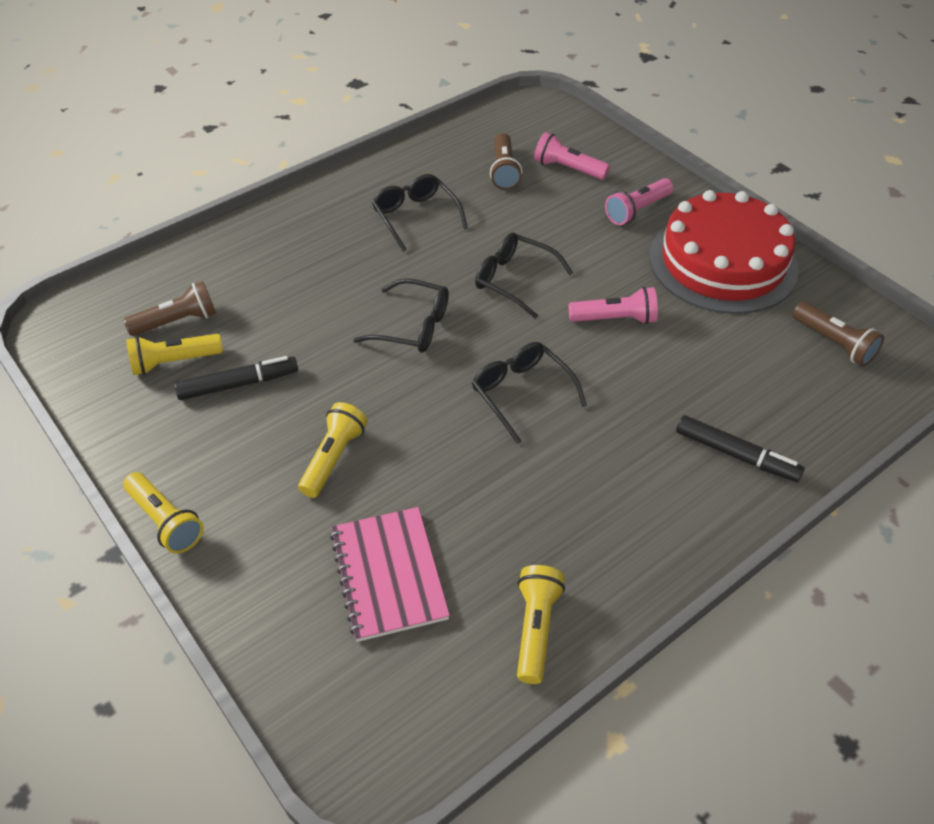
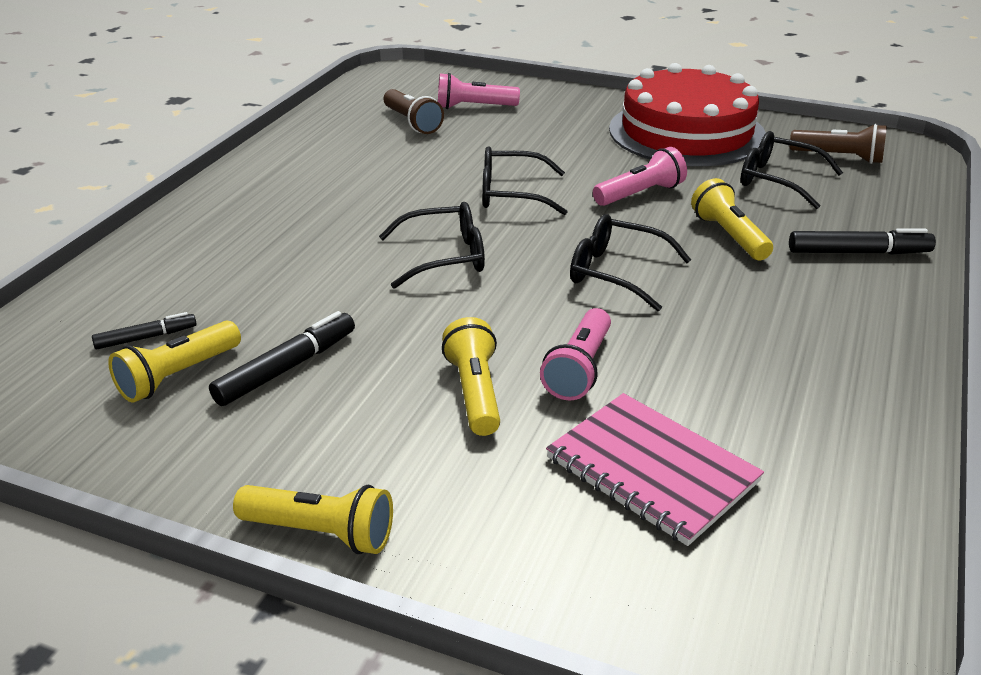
camera: 30 degrees left, 15 degrees down
(177, 321) = (145, 338): brown flashlight -> black marker
(415, 217) = (355, 176): black glasses -> black glasses (778, 180)
(535, 628) = (851, 450): yellow flashlight -> yellow flashlight (729, 236)
(637, 210) = (571, 119): pink flashlight -> pink flashlight (579, 369)

